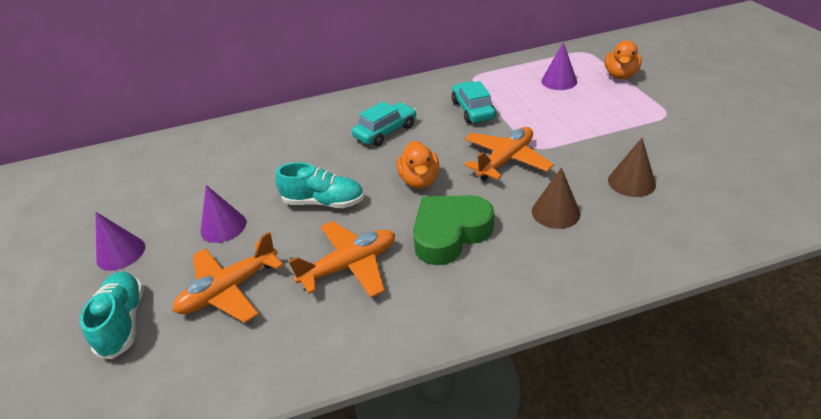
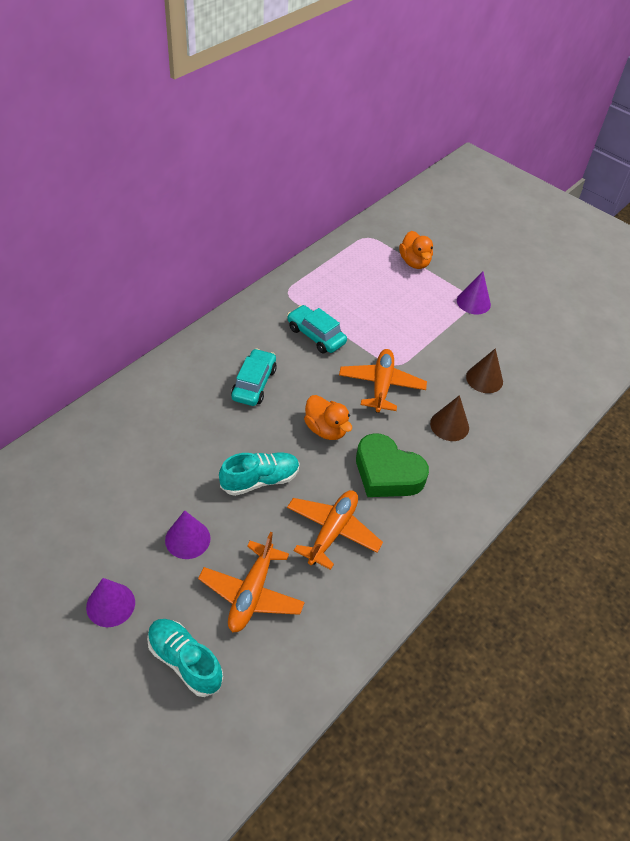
camera: 40 degrees left, 10 degrees up
(450, 234) = (387, 473): green heart -> green heart turned 75 degrees counterclockwise
(559, 81) = (368, 281): purple cone -> purple cone (473, 302)

